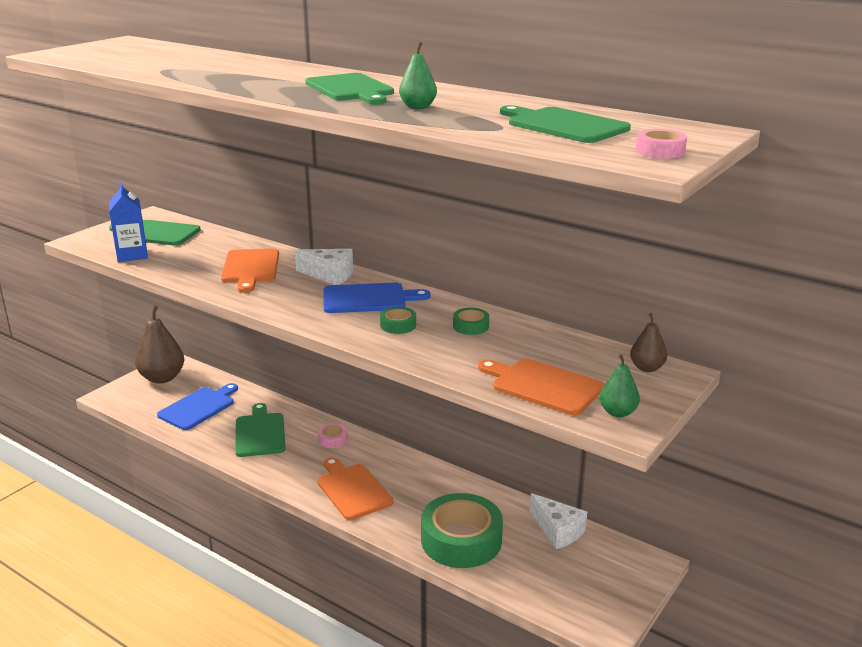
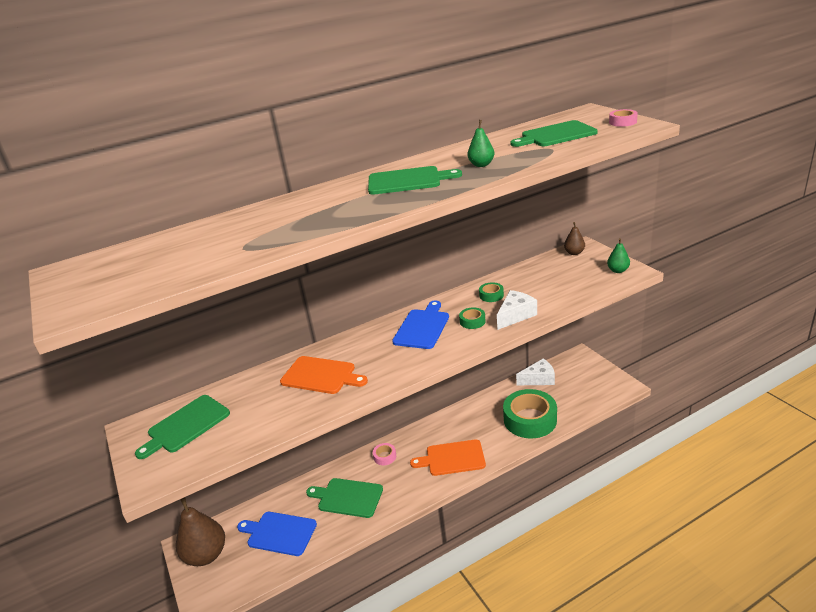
camera: 60 degrees left, 5 degrees up
(132, 255) = (226, 445): blue carton -> none
(199, 407) = (279, 533): blue cutting board -> blue cutting board turned 45 degrees counterclockwise
(330, 275) = (368, 338): white cheese -> white cheese (515, 315)
(543, 386) = (579, 286): orange cutting board -> none

